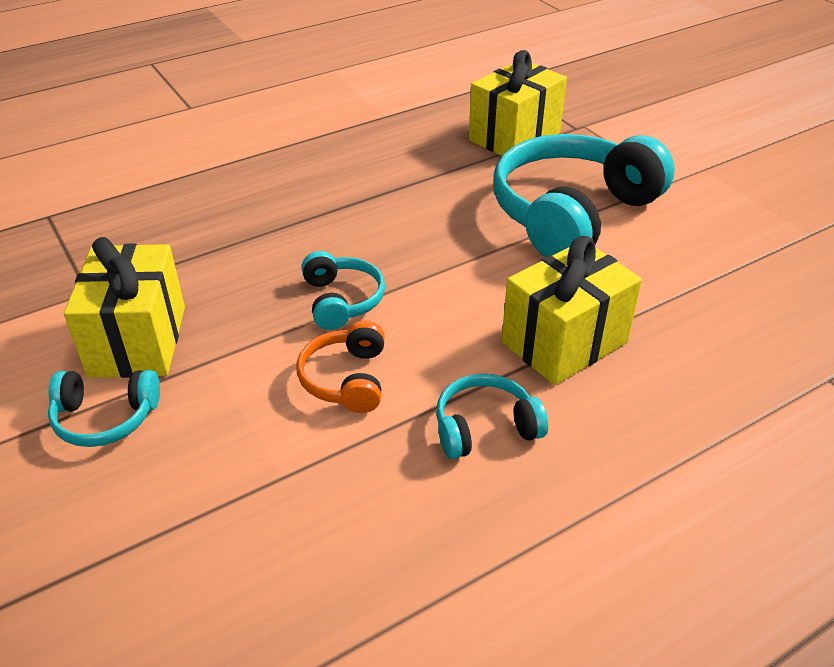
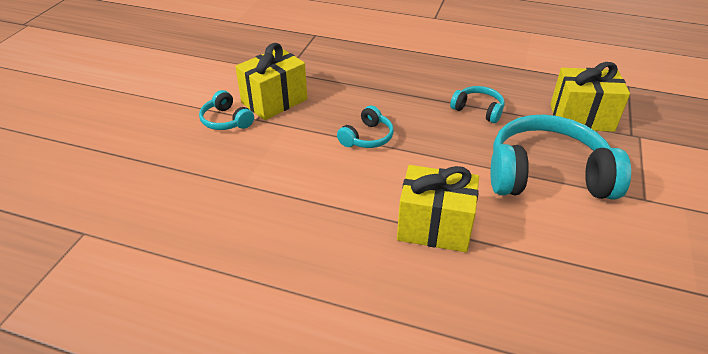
camera: 50 degrees right, 0 degrees up
(346, 379) = (319, 169): orange headphones -> none
(485, 427) = (339, 231): turquoise headphones -> turquoise headphones (478, 110)

